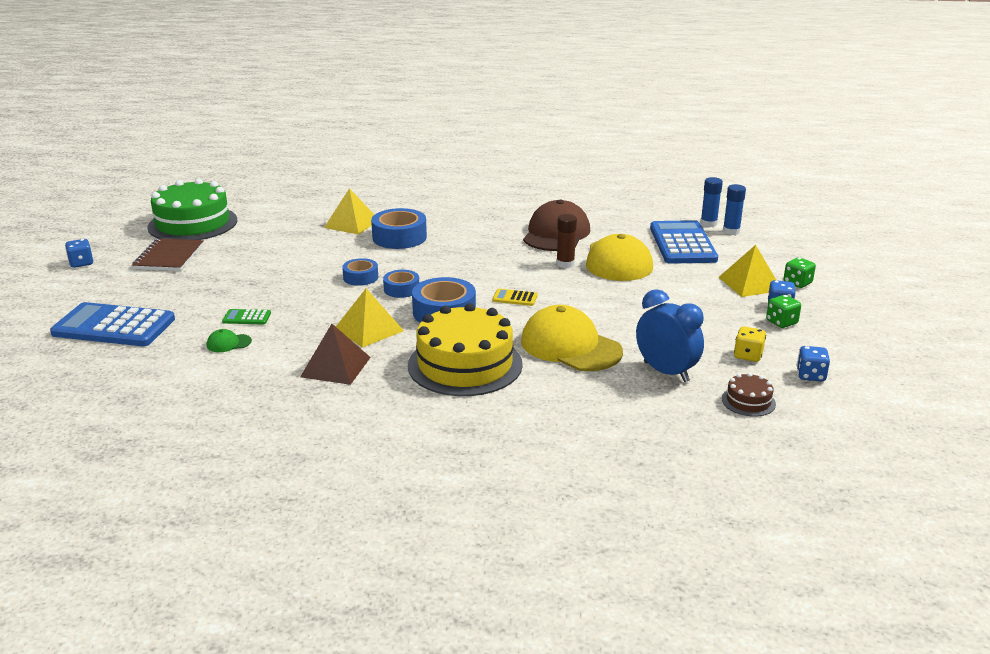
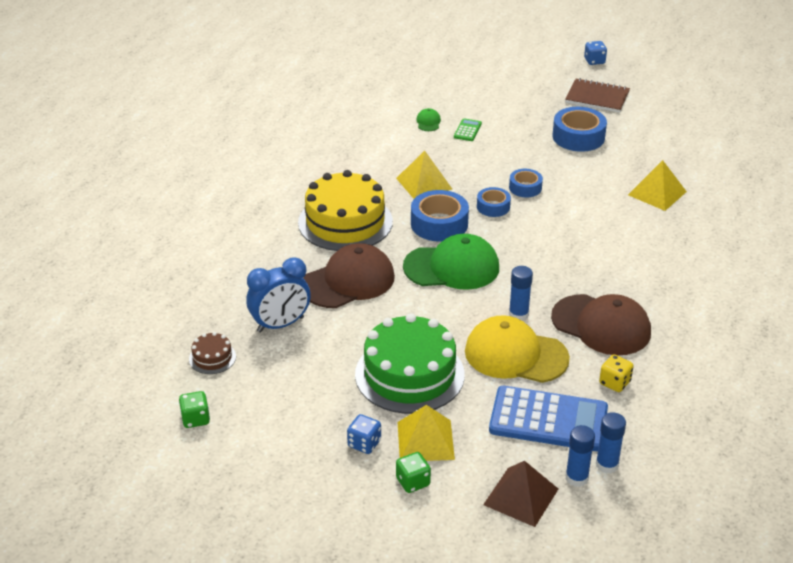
camera: 105 degrees right, 10 degrees up
(114, 326) = (475, 78): blue calculator -> none
(193, 223) = (672, 108): green cake -> green cake (409, 374)
(335, 367) = (371, 164): brown pyramid -> brown pyramid (521, 496)
(399, 237) = (614, 218): blue tape -> blue tape (578, 137)
(515, 298) = (452, 267): yellow calculator -> green cap
(565, 264) = (518, 314): brown glue stick -> blue glue stick
(570, 346) = (348, 281): yellow cap -> brown cap
(748, 355) = (281, 384): yellow dice -> yellow dice (614, 383)
(781, 322) = (331, 432): green dice -> green dice (195, 419)
(810, 375) = (228, 412): blue dice -> none

